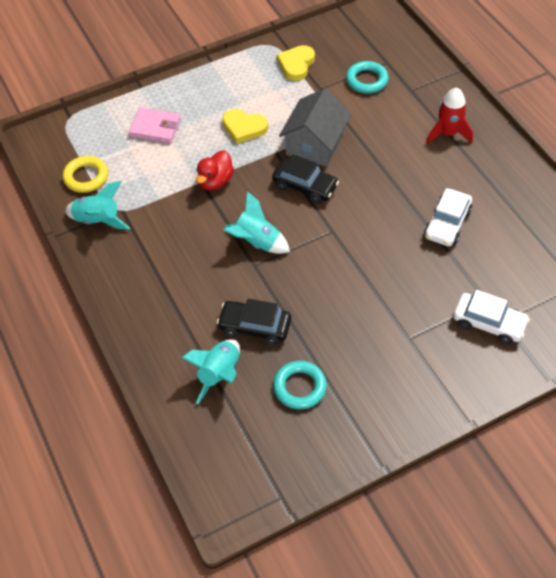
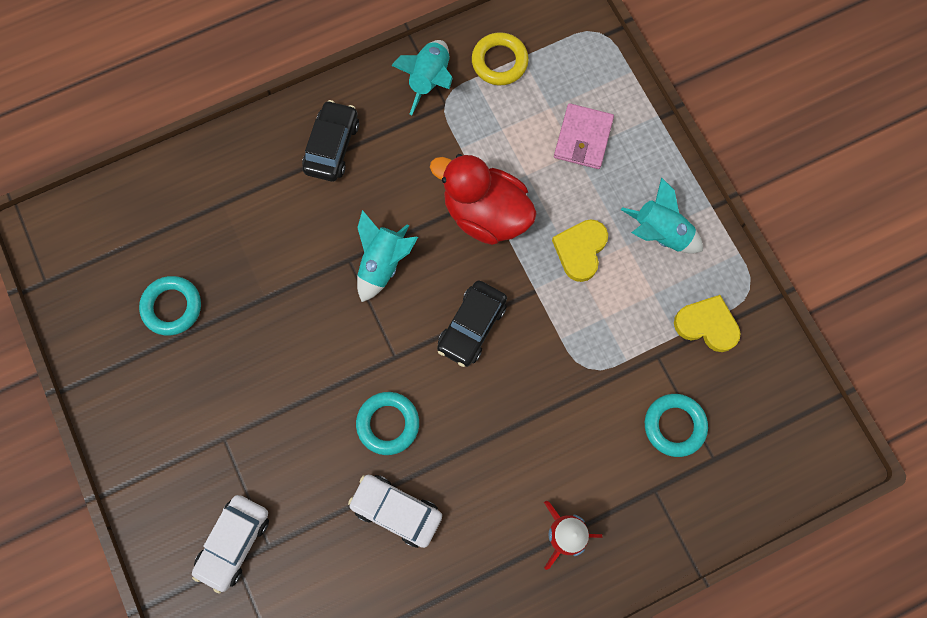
camera: 90 degrees right, 20 degrees up
(215, 181) = (485, 214): red duck -> red duck, size x1.64
(219, 374) = (199, 220): turquoise rocket -> turquoise rocket (660, 233)
(255, 327) = (258, 259): black car -> black car (332, 146)
(315, 144) = (547, 343): grey house -> none
(384, 232) = (388, 424): none -> turquoise ring

